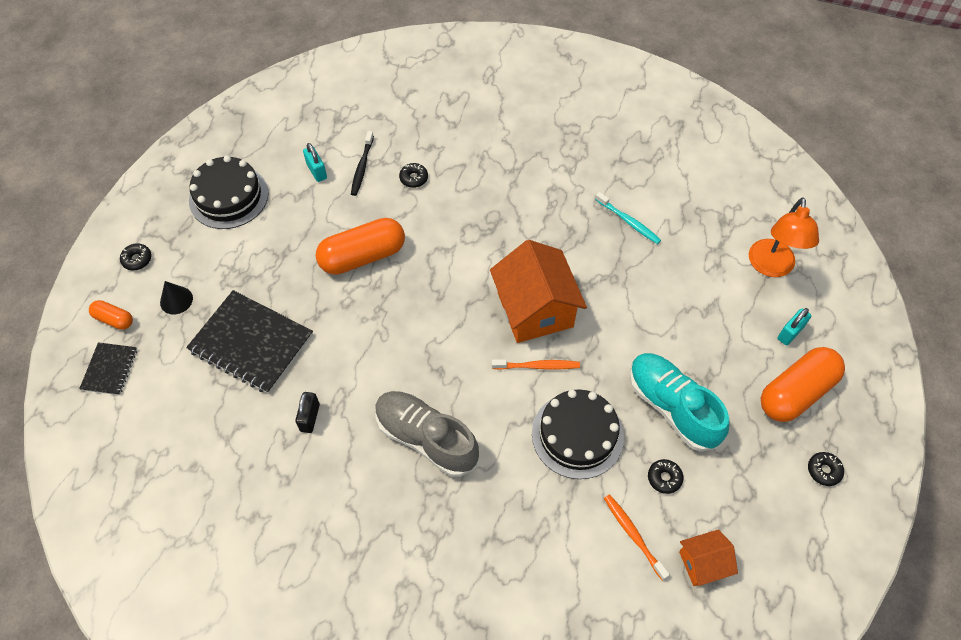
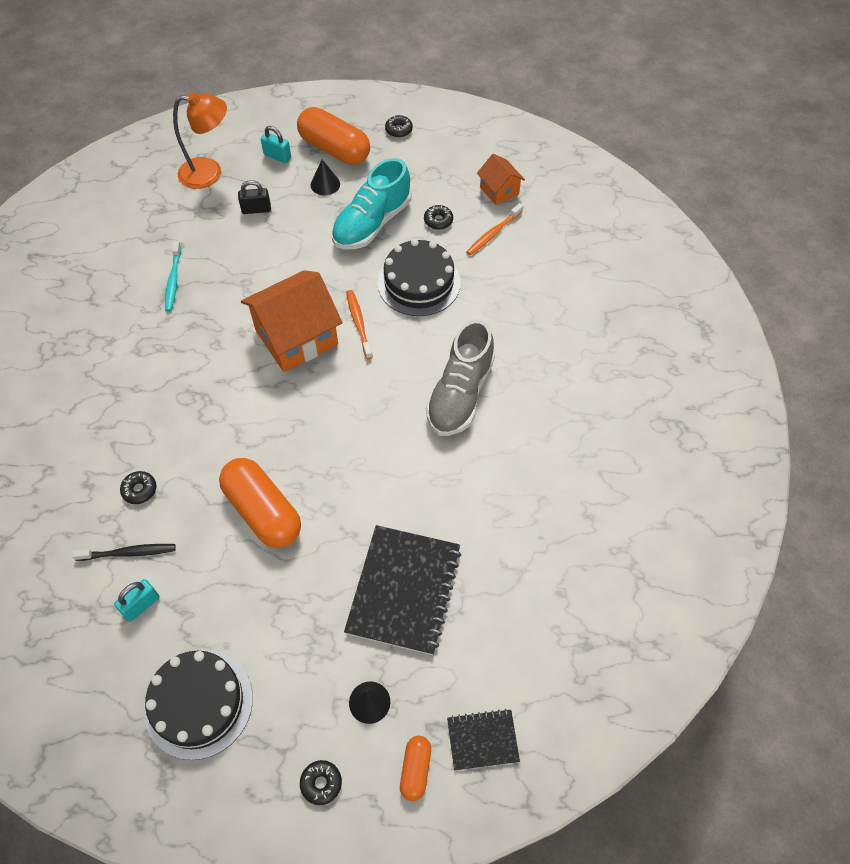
camera: 105 degrees left, 0 degrees up
(310, 417) = (472, 500): black padlock -> black padlock (256, 209)
(628, 221) = (173, 280): turquoise toothbrush -> turquoise toothbrush turned 150 degrees clockwise
(739, 372) = (325, 184): none -> black cone

